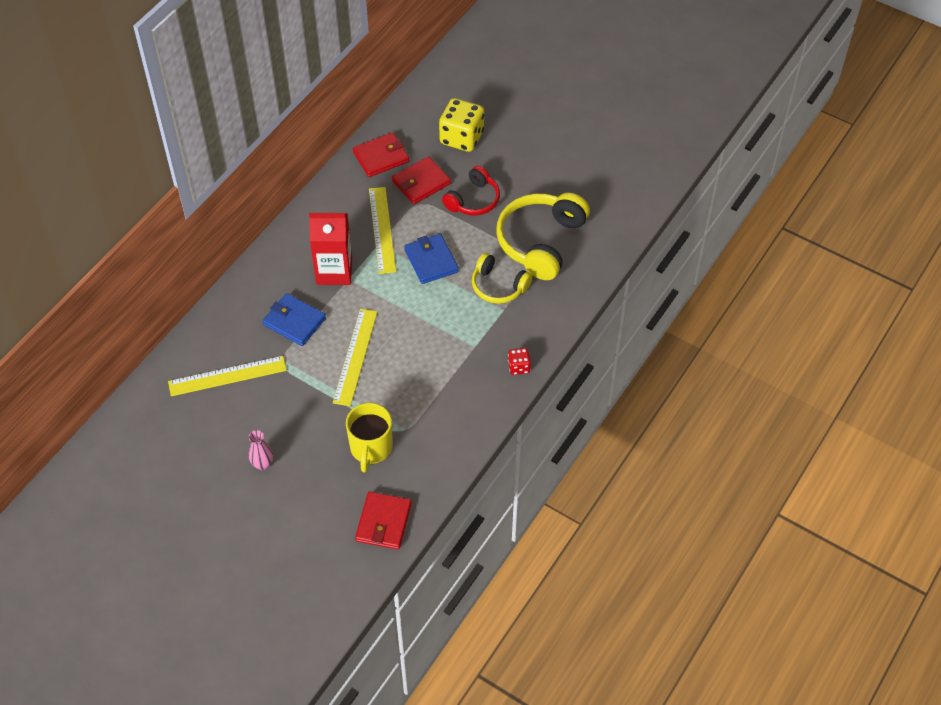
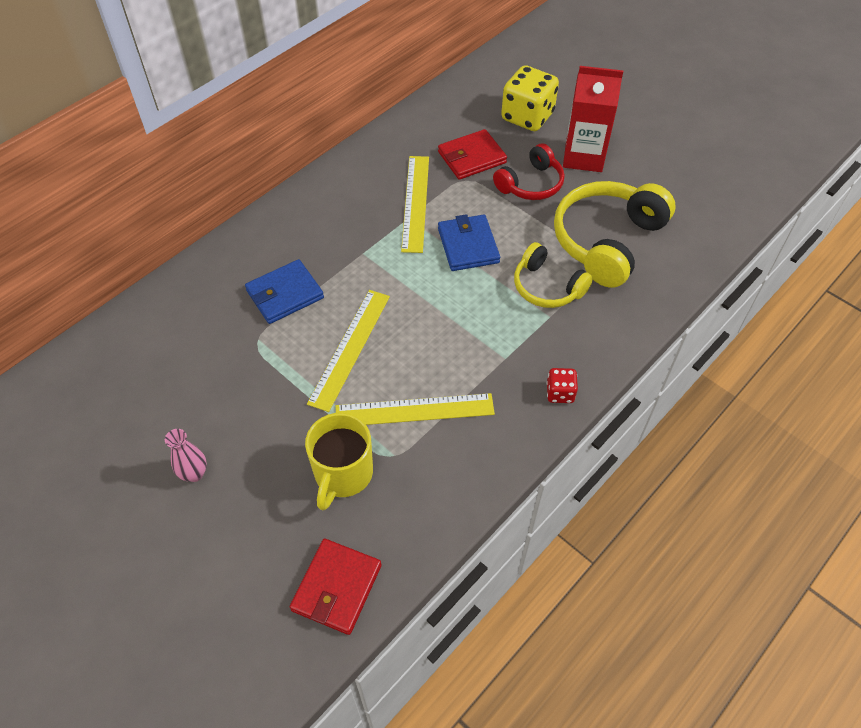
camera: 10 degrees right, 0 degrees up
(227, 376) = (184, 349): yellow ruler -> yellow ruler (414, 410)
(294, 321) = (285, 294): blue wallet -> blue wallet turned 75 degrees counterclockwise
(334, 271) = (348, 242): red carton -> red carton (583, 157)
(381, 157) = (430, 125): red wallet -> none

